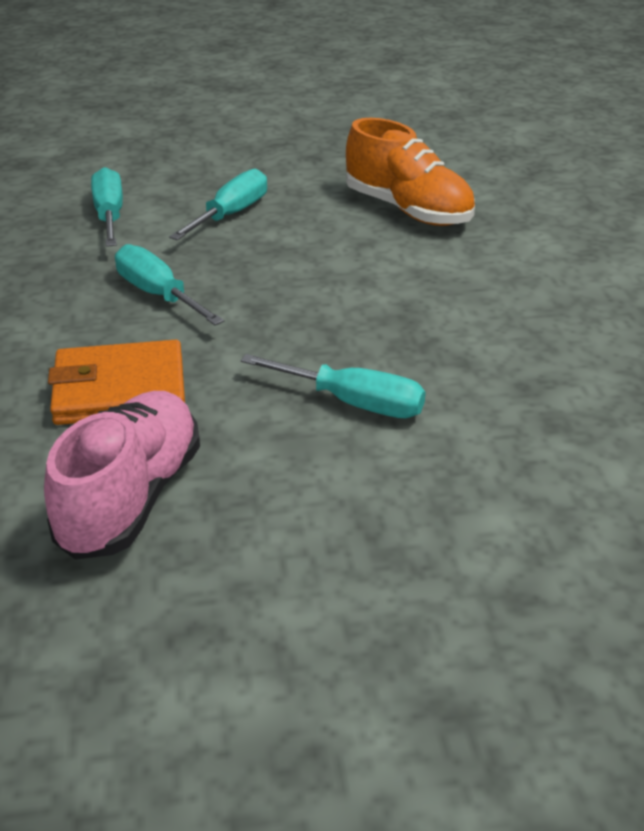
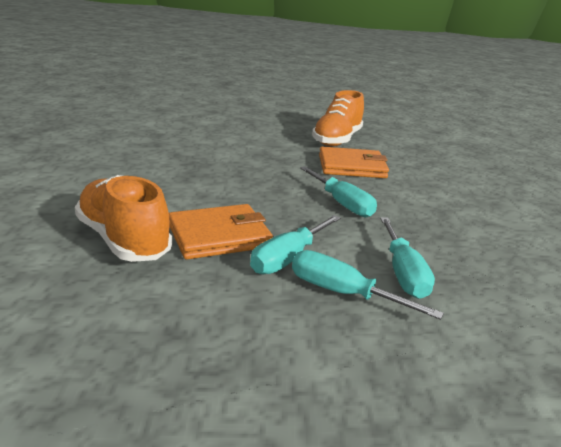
camera: 175 degrees left, 10 degrees down
(131, 498) = (337, 140): pink shoe -> orange shoe
(312, 227) = (219, 236): none -> orange wallet
(353, 403) = (240, 149): turquoise screwdriver -> turquoise screwdriver (343, 293)

